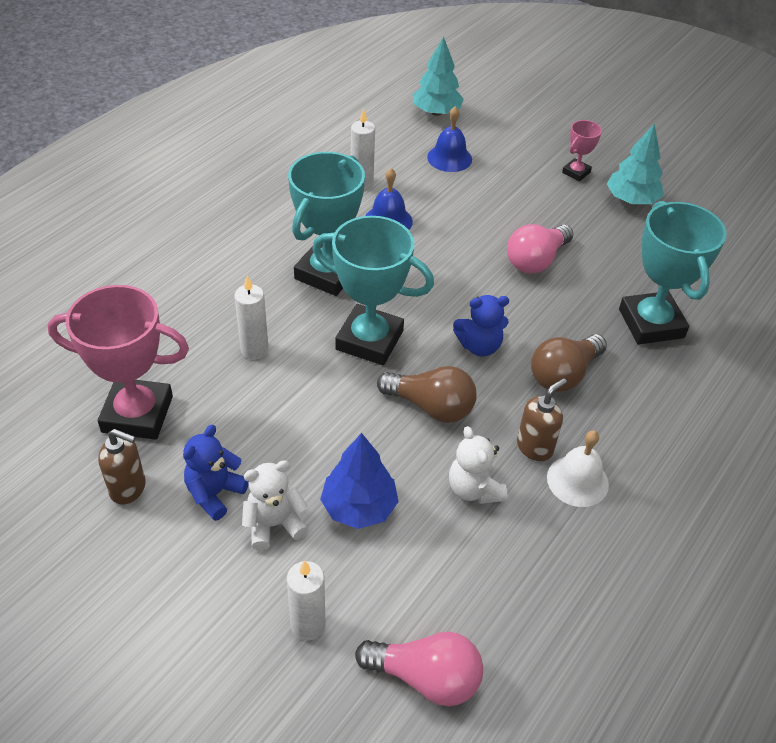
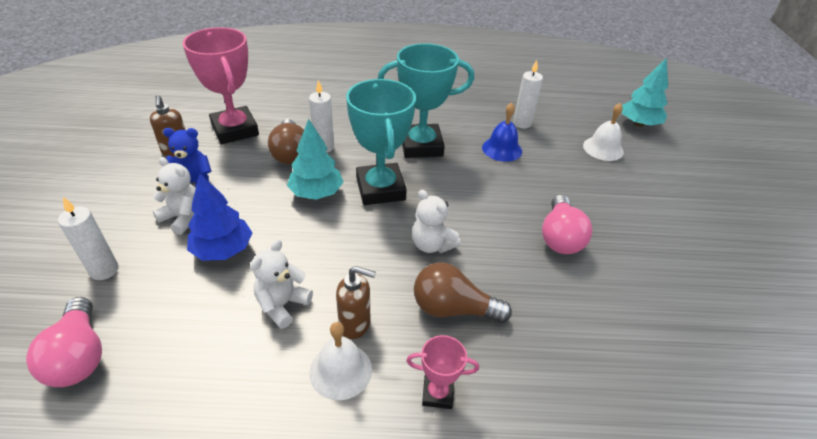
camera: 55 degrees right, 5 degrees down
(431, 407) = (346, 245): brown light bulb -> brown light bulb (290, 153)
(449, 158) = (603, 148): blue bell -> white bell
(479, 346) = (432, 245): blue teddy bear -> white teddy bear
(536, 260) = (560, 237): pink light bulb -> pink light bulb turned 90 degrees counterclockwise
(576, 172) = (692, 218): pink trophy -> pink trophy (437, 393)
(631, 200) = (714, 266): turquoise tree -> turquoise tree (316, 193)
(651, 323) = (581, 346): turquoise trophy -> none

